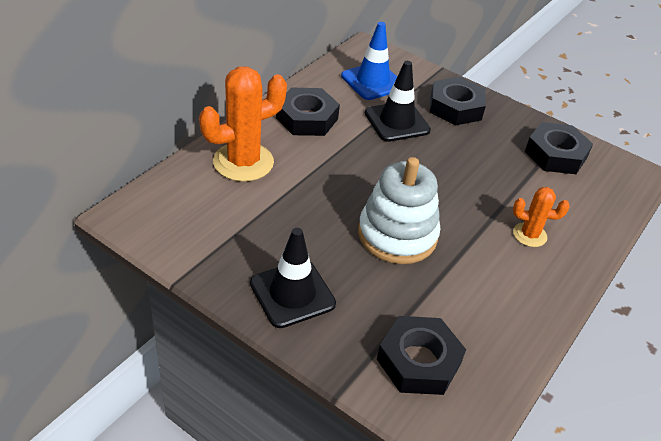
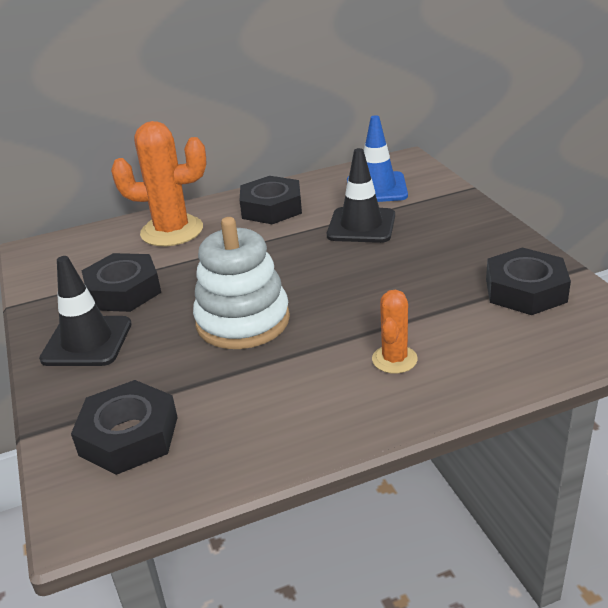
camera: 40 degrees right, 10 degrees down
(455, 107) = (446, 224): black nut -> black nut (123, 291)
(529, 235) = (394, 359): orange cactus -> orange cactus turned 60 degrees clockwise

